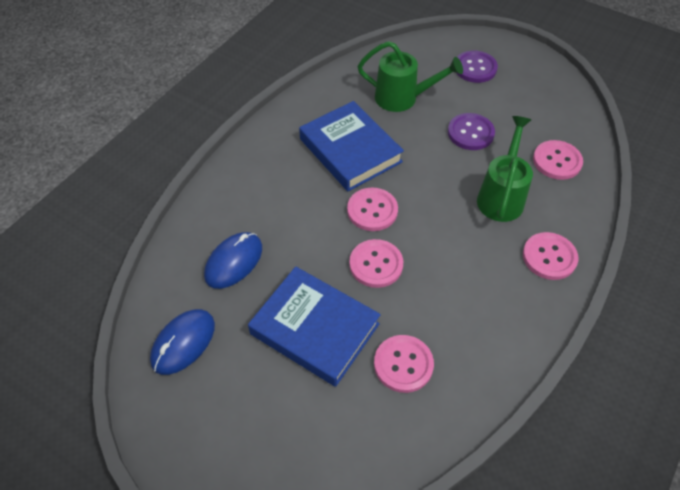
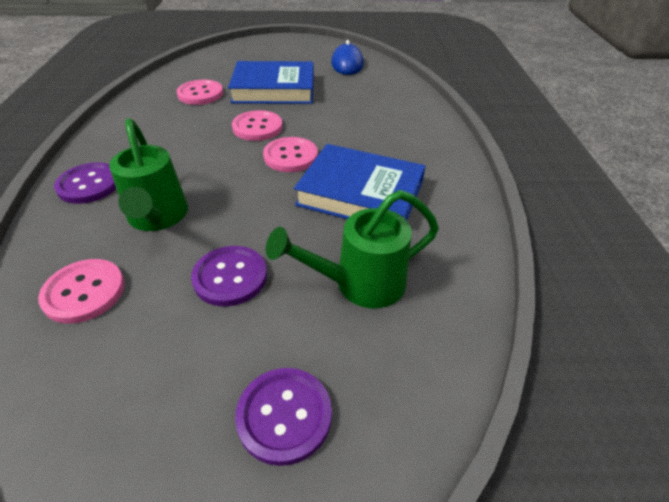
camera: 145 degrees right, 10 degrees down
(233, 262) = (364, 96): blue mouse -> none
(549, 257) = (89, 185): pink button -> purple button

